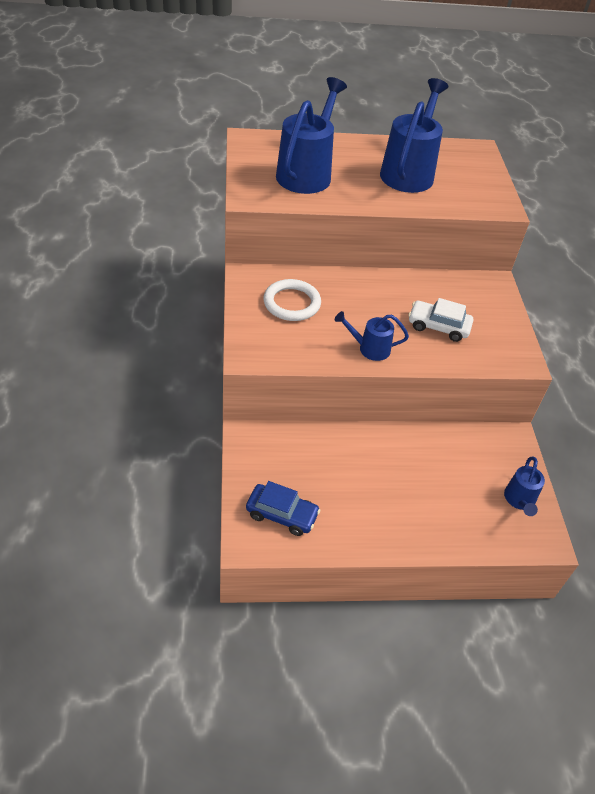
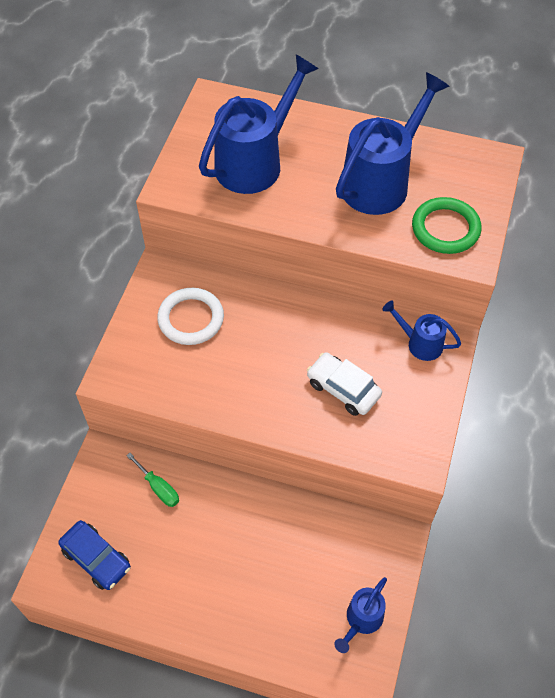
camera: 25 degrees right, 10 degrees up
(307, 448) = (159, 488): none -> green screwdriver
(369, 348) = (247, 399): blue watering can -> blue watering can (419, 343)
(473, 193) = (445, 228): none -> green ring

